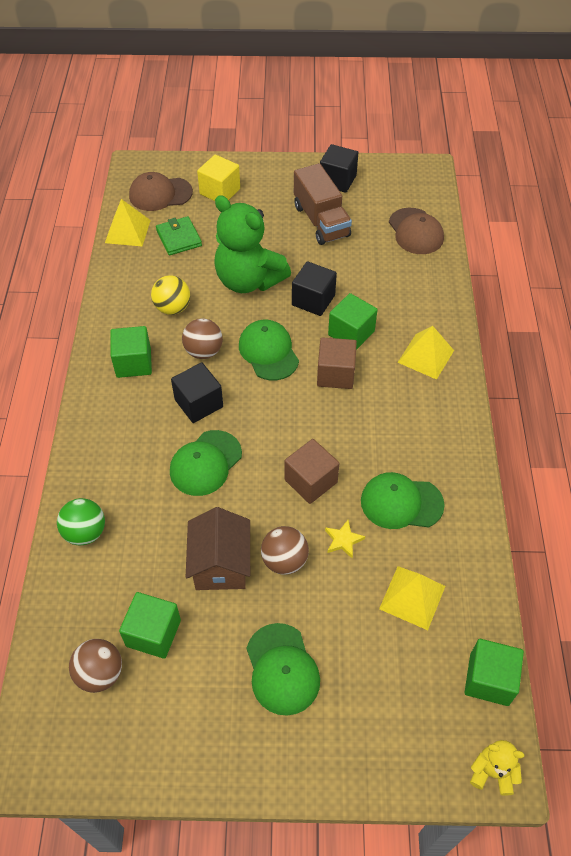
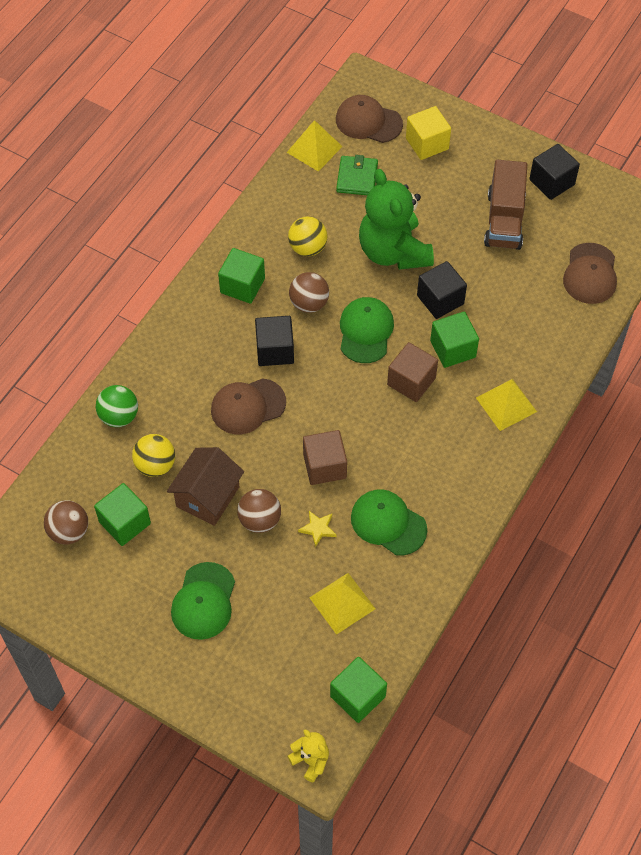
camera: 30 degrees right, 5 degrees up
(150, 560) = (155, 465): none -> yellow ball
(205, 463) = (248, 406): green cap -> brown cap

